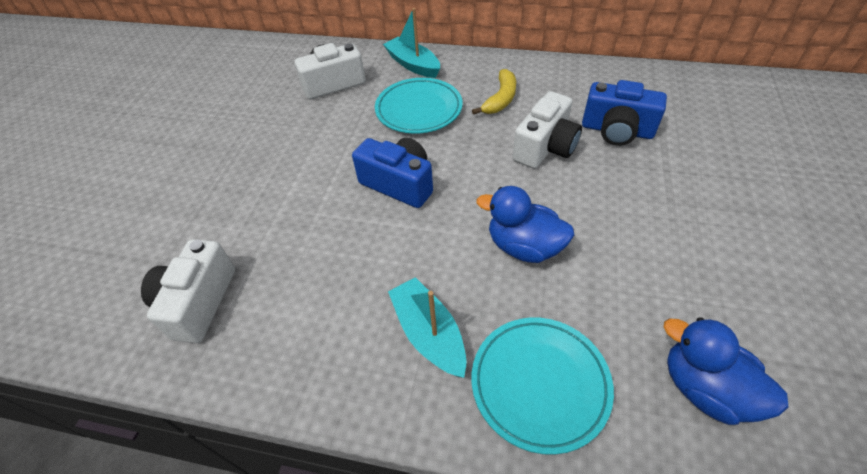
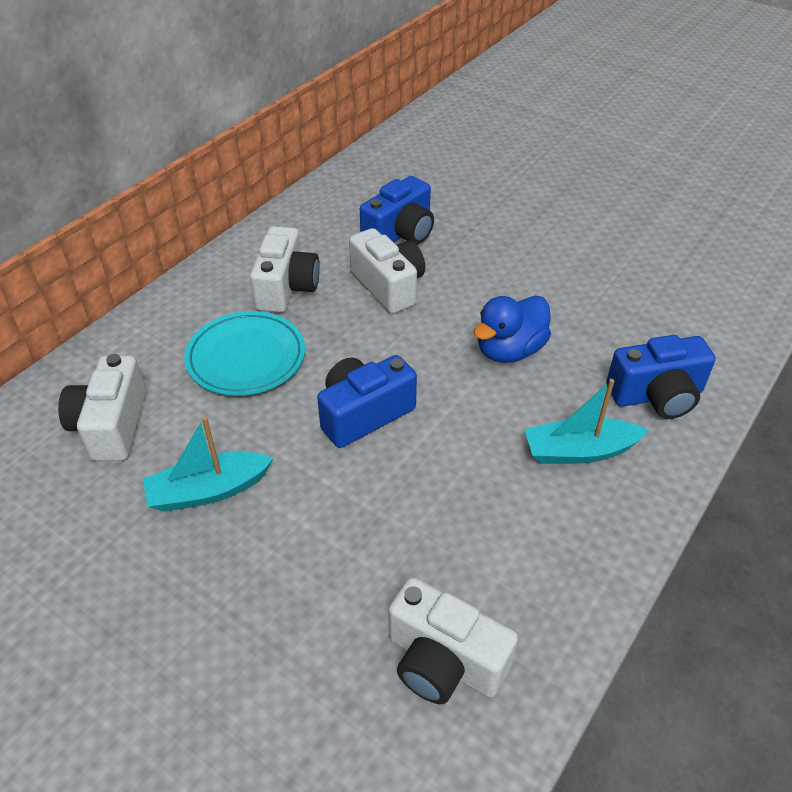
camera: 70 degrees left, 5 degrees down
(413, 65) = (150, 335): turquoise boat -> turquoise boat (208, 491)
(500, 99) = (286, 287): yellow banana -> white camera
(539, 384) = (656, 395): turquoise plate -> blue camera
(705, 388) = (688, 310): blue duck -> none

